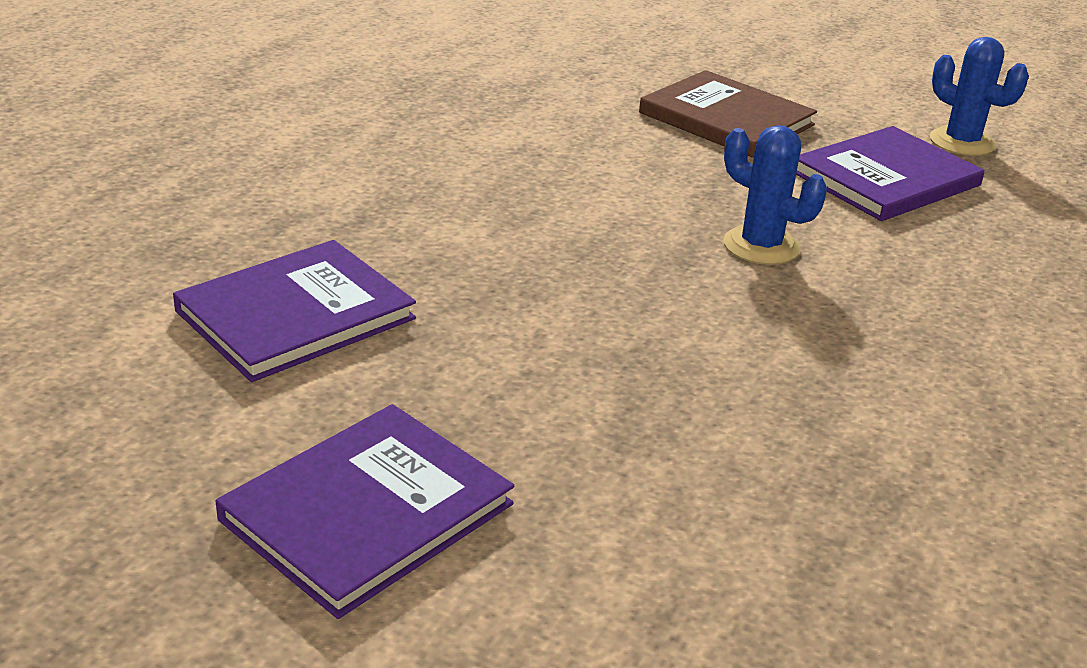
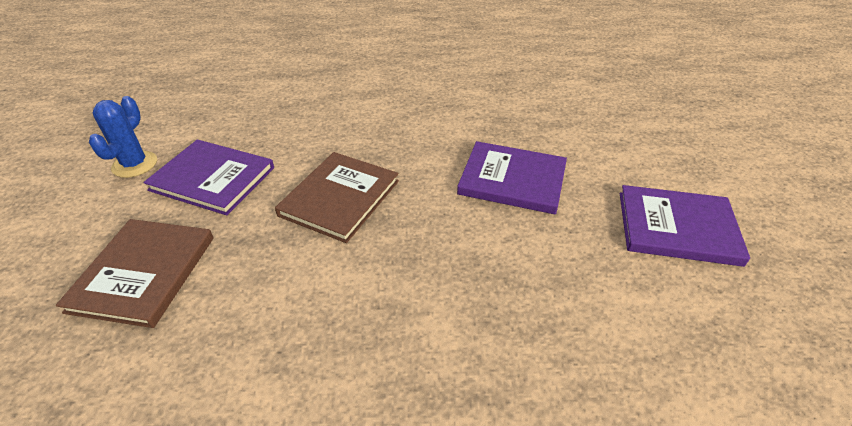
camera: 120 degrees left, 10 degrees up
(295, 315) = (607, 348): purple book -> purple book (512, 180)
(761, 246) = (339, 198): blue cactus -> brown book

